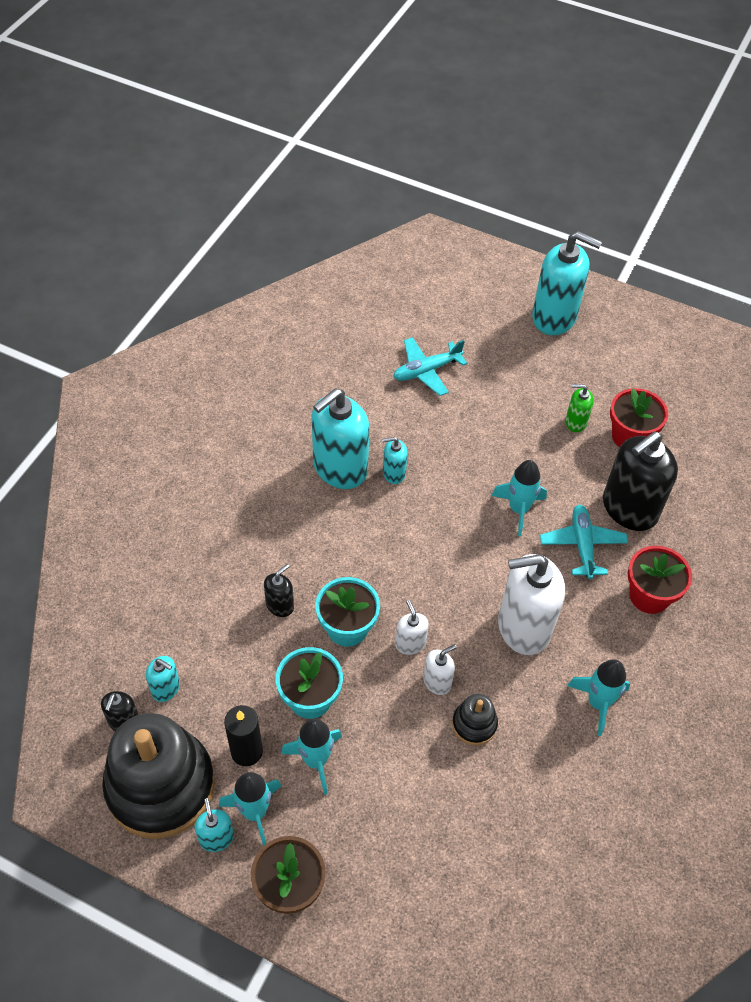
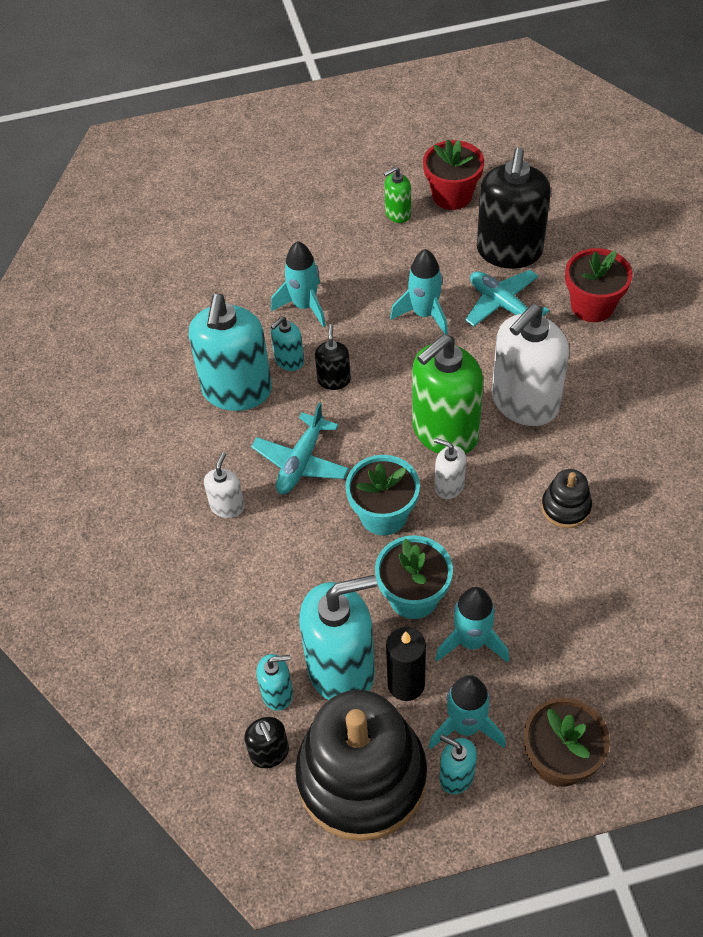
camera: 35 degrees left, 0 degrees up
(280, 605) = (305, 542): black soap dispenser -> black soap dispenser (334, 380)
(426, 371) = (228, 257): turquoise plane -> turquoise plane (301, 462)
(437, 681) = (502, 498): white soap dispenser -> white soap dispenser (227, 506)
(446, 604) = (444, 431): none -> green soap dispenser
(554, 317) = (293, 142): turquoise soap dispenser -> turquoise soap dispenser (341, 669)
(598, 703) = (639, 415): turquoise rocket -> turquoise rocket (304, 306)

